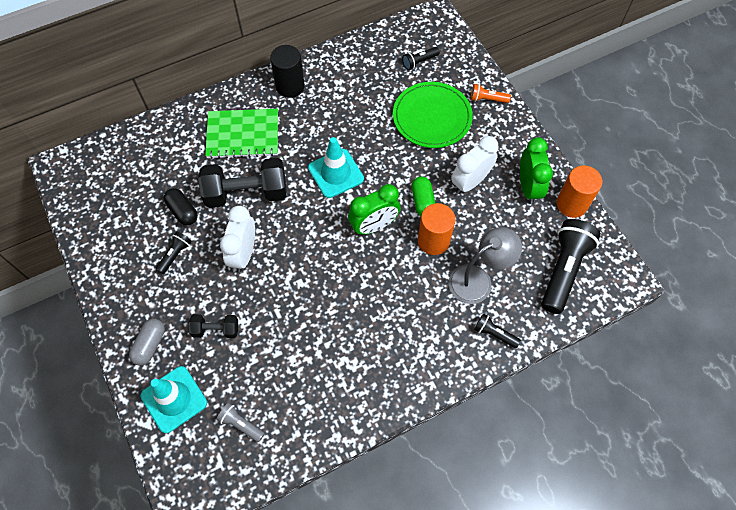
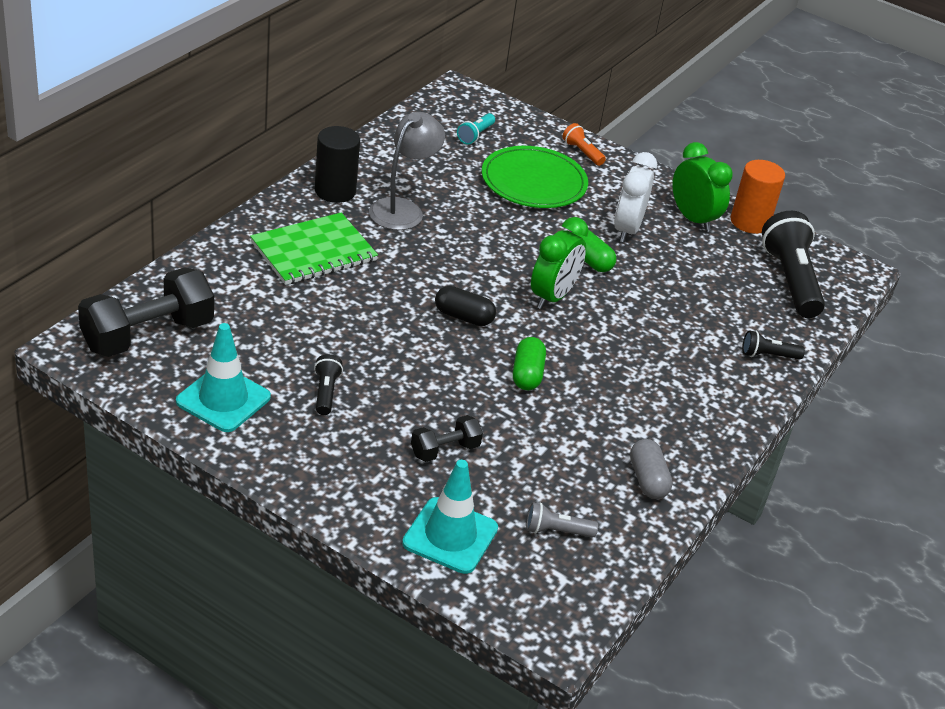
camera: 35 degrees left, 25 degrees down
(150, 345) = (370, 492): grey capsule -> grey capsule (647, 480)
(183, 211) = (298, 346): black capsule -> black capsule (463, 317)
(244, 253) = (416, 366): white clock -> none
(246, 193) = (368, 307): black dumbbell -> black dumbbell (148, 335)
(310, 287) = (527, 374): none -> green capsule
(336, 173) = (464, 260): turquoise traffic cone -> turquoise traffic cone (223, 399)
(419, 62) = (475, 135): black flashlight -> turquoise flashlight
(433, 241) = (632, 292): orange cylinder -> none
(478, 280) = (710, 313): grey lamp -> grey lamp (402, 209)
(487, 99) = (582, 152): orange flashlight -> orange flashlight turned 75 degrees clockwise

